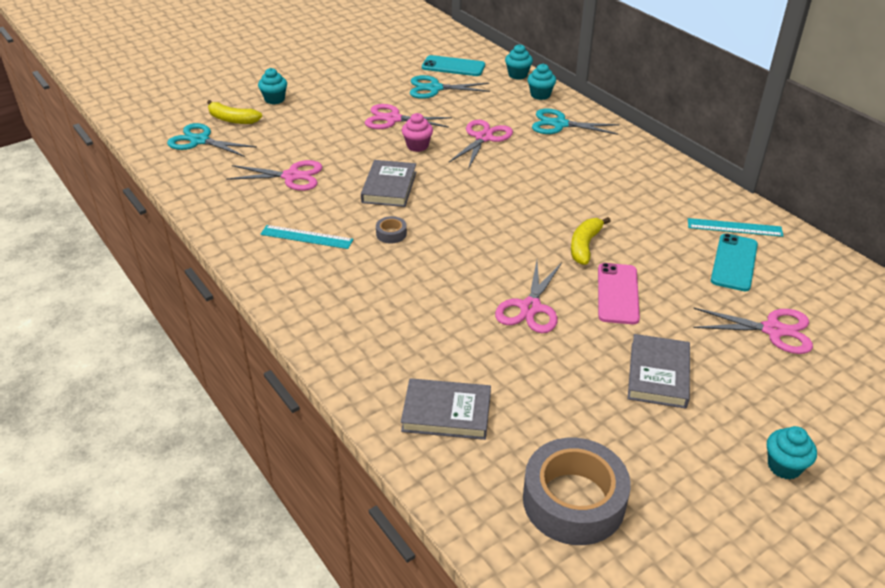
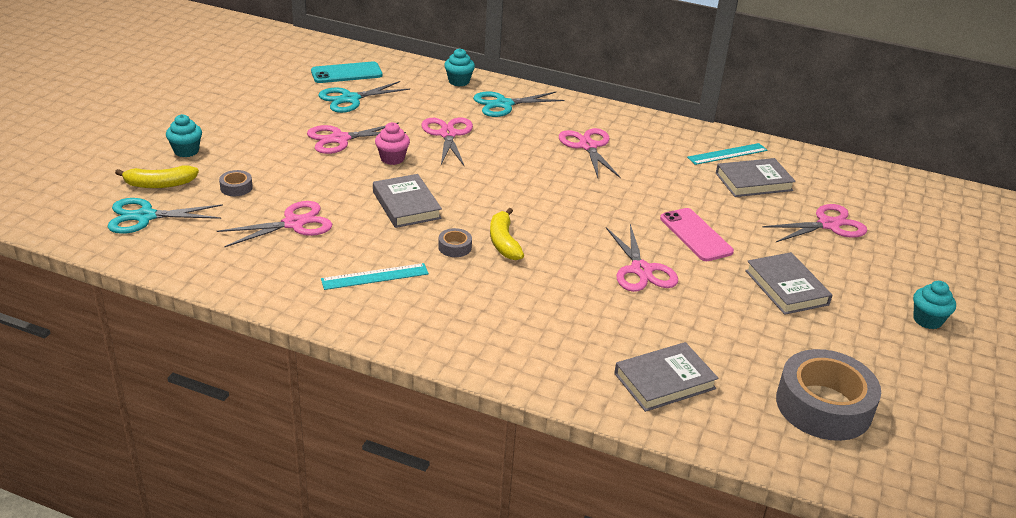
camera: 35 degrees left, 5 degrees down
(280, 136) = (236, 187): none -> grey tape
(518, 75) = (418, 67): turquoise cupcake -> none
(584, 246) = (631, 204): yellow banana -> yellow banana (504, 242)
(599, 181) = (588, 146): none -> pink scissors
(734, 262) = (753, 182): turquoise phone -> grey book

